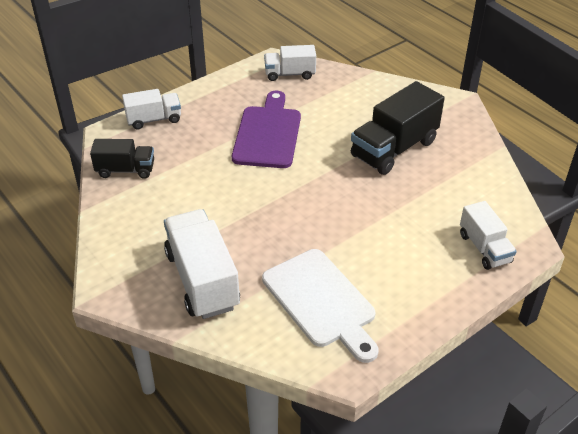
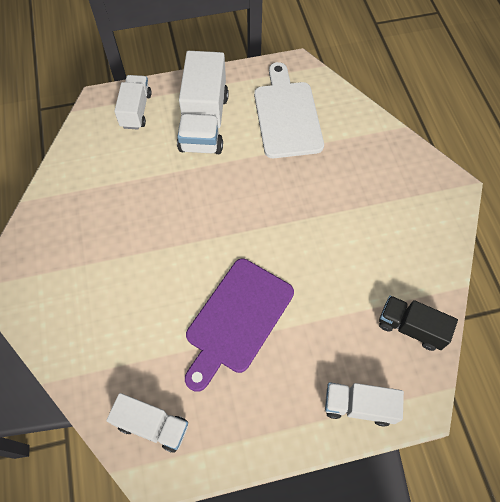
camera: 155 degrees left, 20 degrees up
(202, 280) = (370, 167): white truck -> white truck (204, 122)
(394, 149) = (123, 241): black truck -> none

